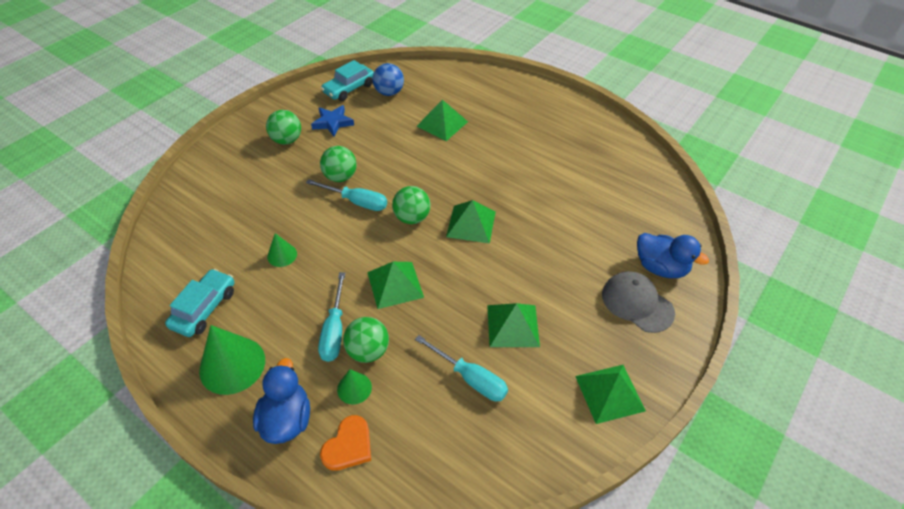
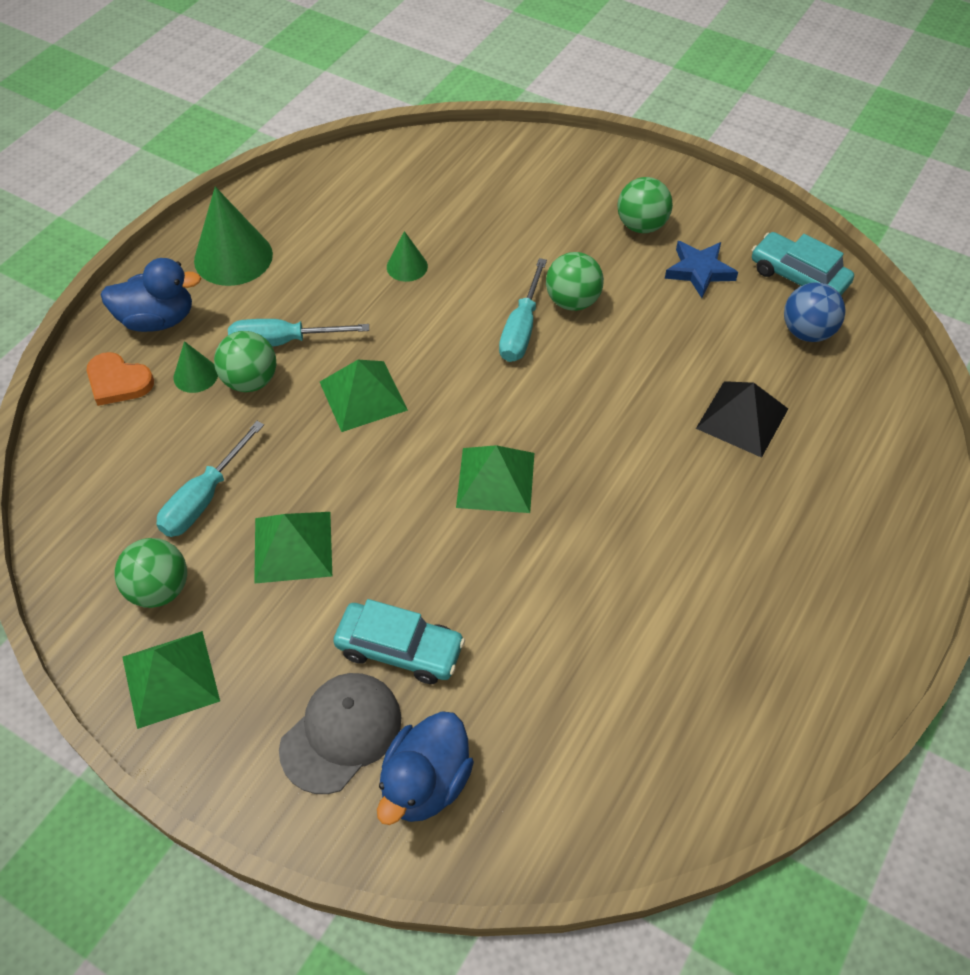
camera: 85 degrees right, 5 degrees up
(204, 308) = (315, 214): turquoise car -> turquoise car (400, 649)
(412, 218) = (498, 400): green ball -> green ball (159, 589)
(442, 124) = (742, 418): green pyramid -> black pyramid

